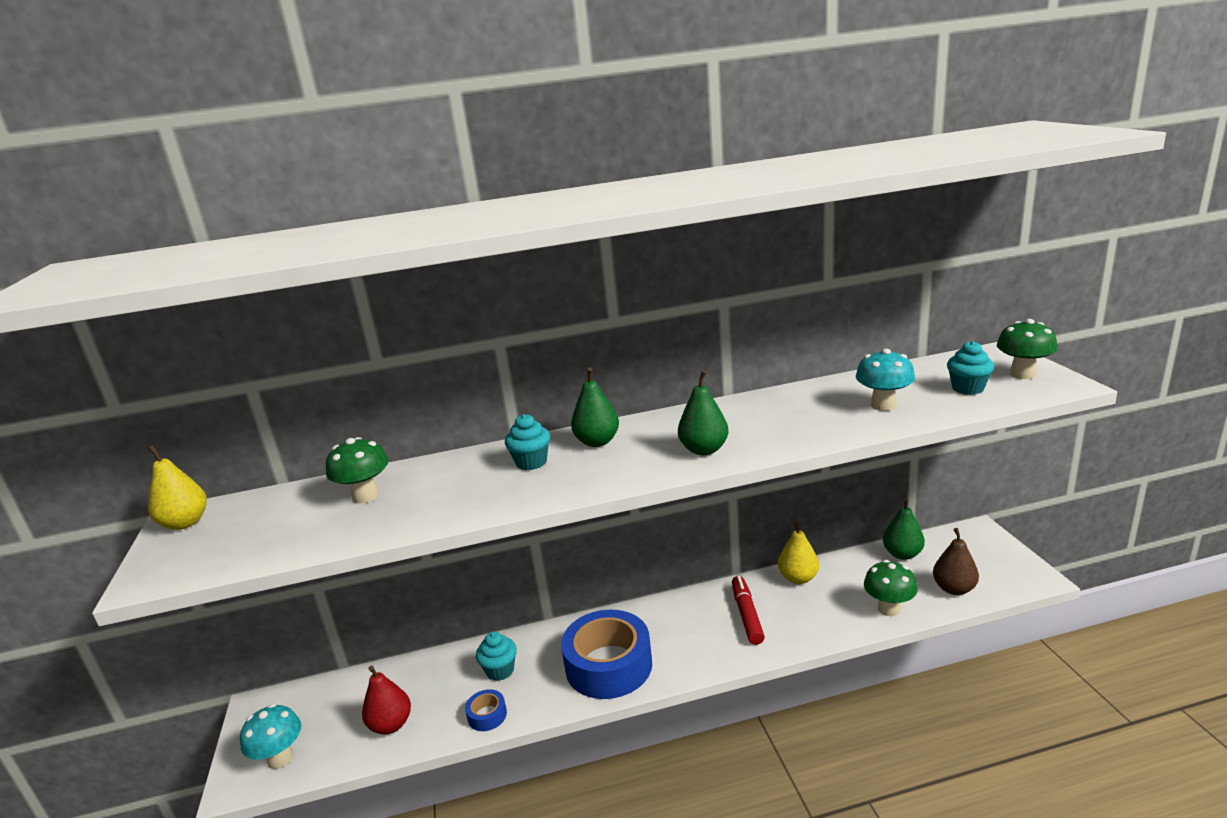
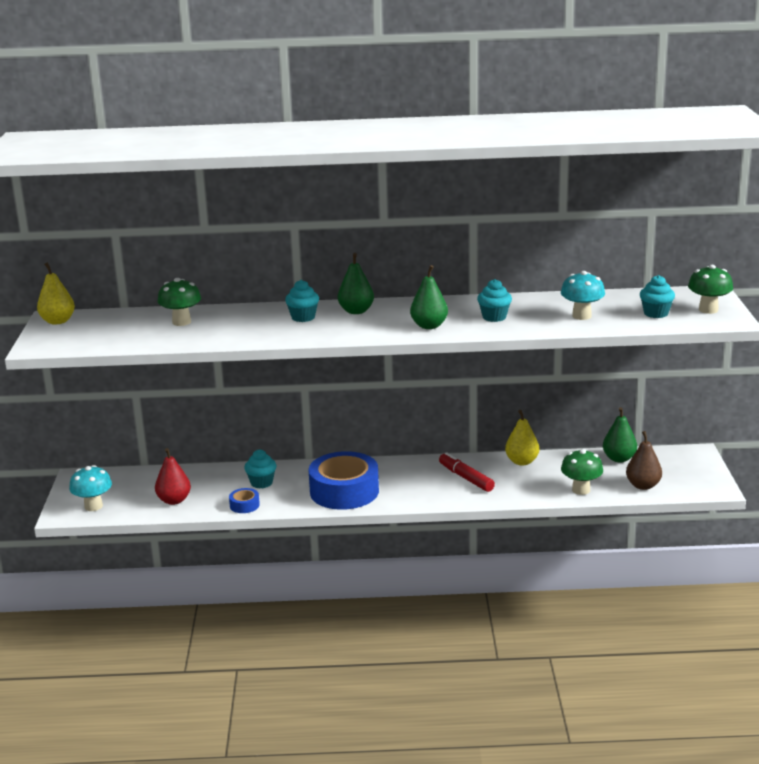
camera: 10 degrees right, 0 degrees up
(747, 615) = (466, 478): red marker -> red marker turned 45 degrees counterclockwise
(778, 423) = (494, 317): none -> turquoise cupcake

